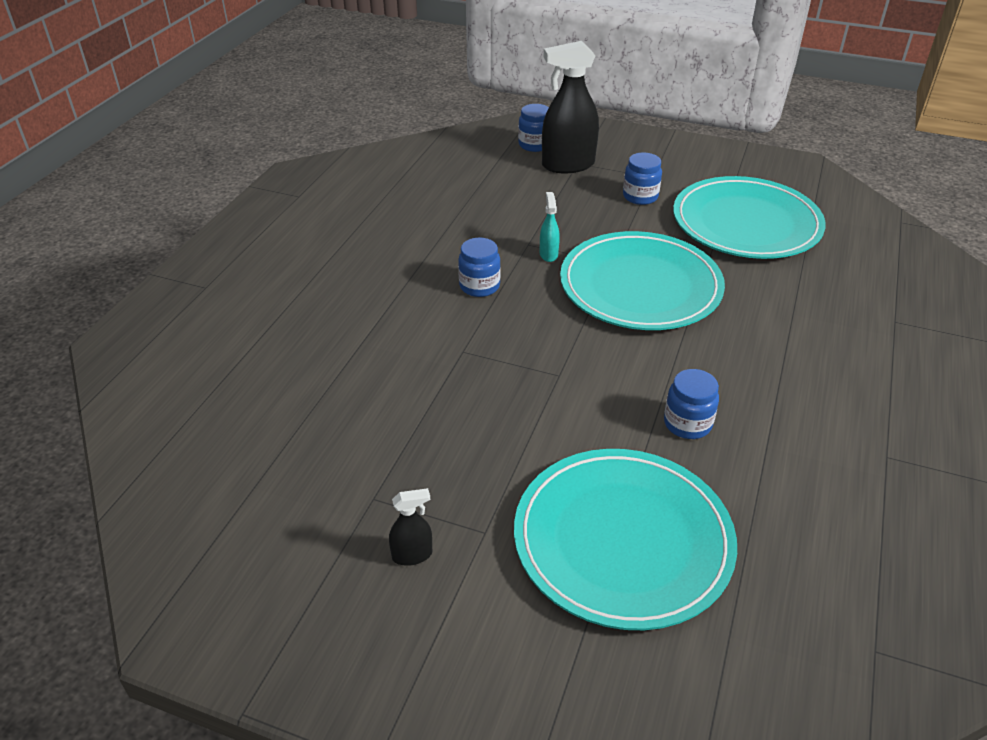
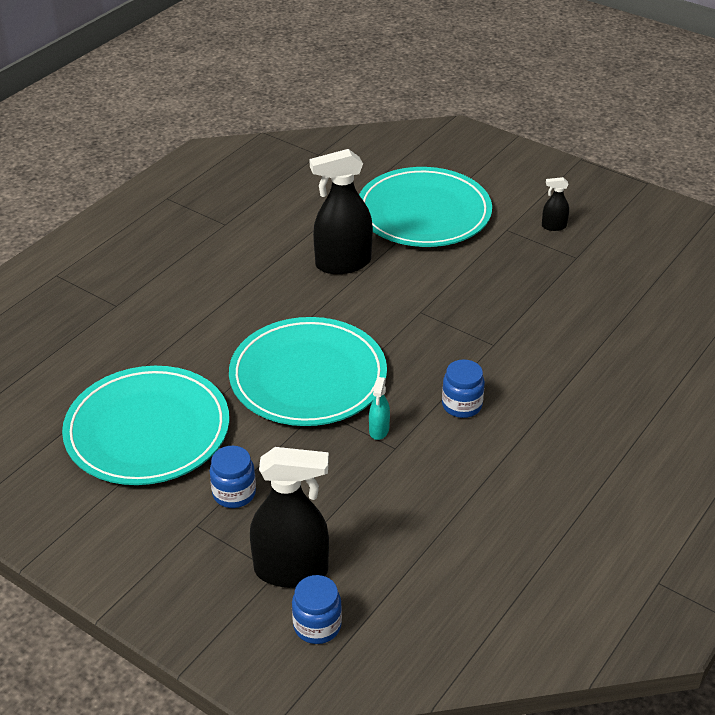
camera: 165 degrees left, 0 degrees up
(687, 424) = (343, 263): blue jar -> black spray bottle

